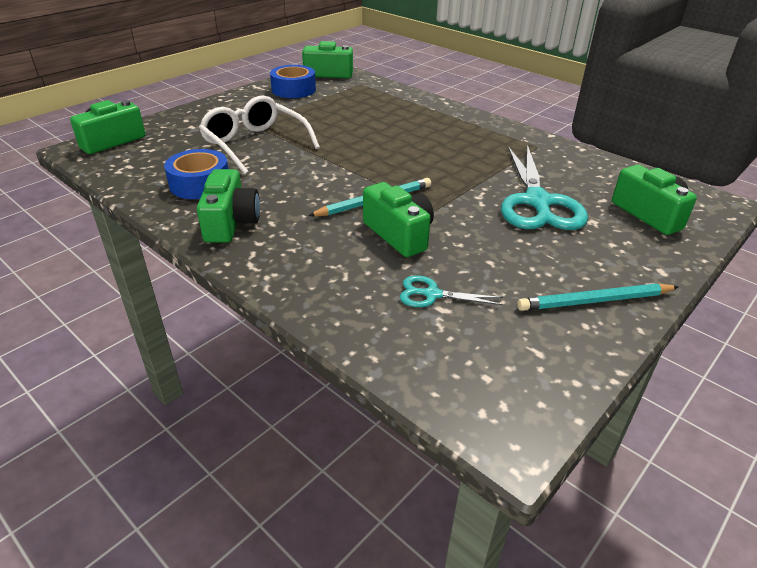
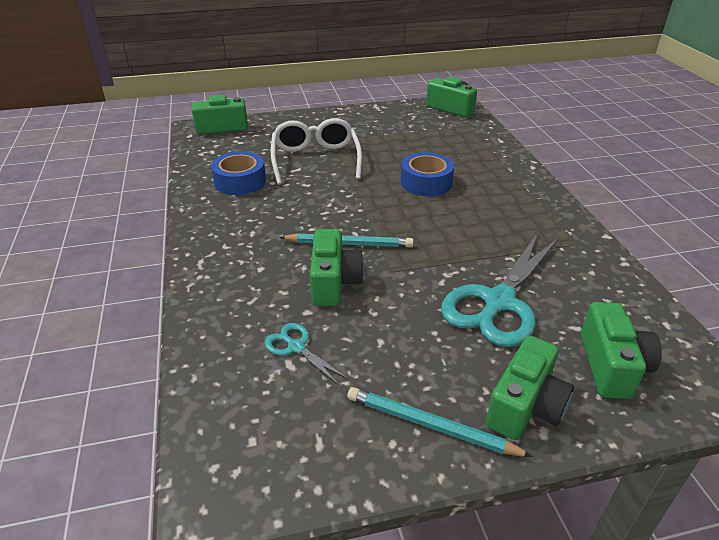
camera: 35 degrees right, 0 degrees up
(231, 222) = (225, 222): green camera -> green camera (525, 406)
(293, 90) = (403, 117): blue tape -> blue tape (426, 182)

